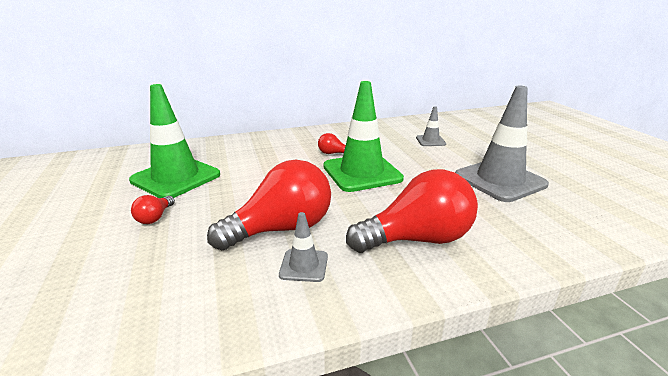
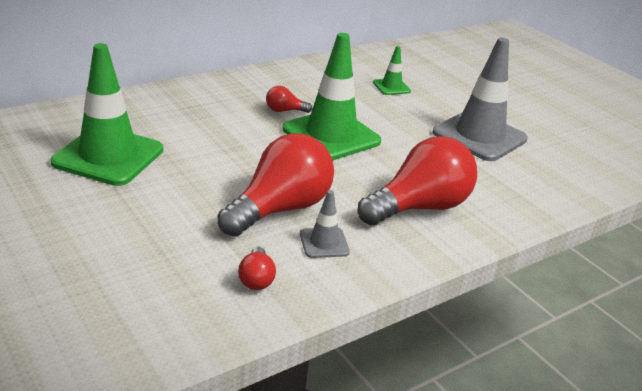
camera: 20 degrees left, 5 degrees up
(155, 218) = (127, 208): red light bulb -> red light bulb (256, 279)
(430, 141) = (391, 87): grey traffic cone -> green traffic cone

